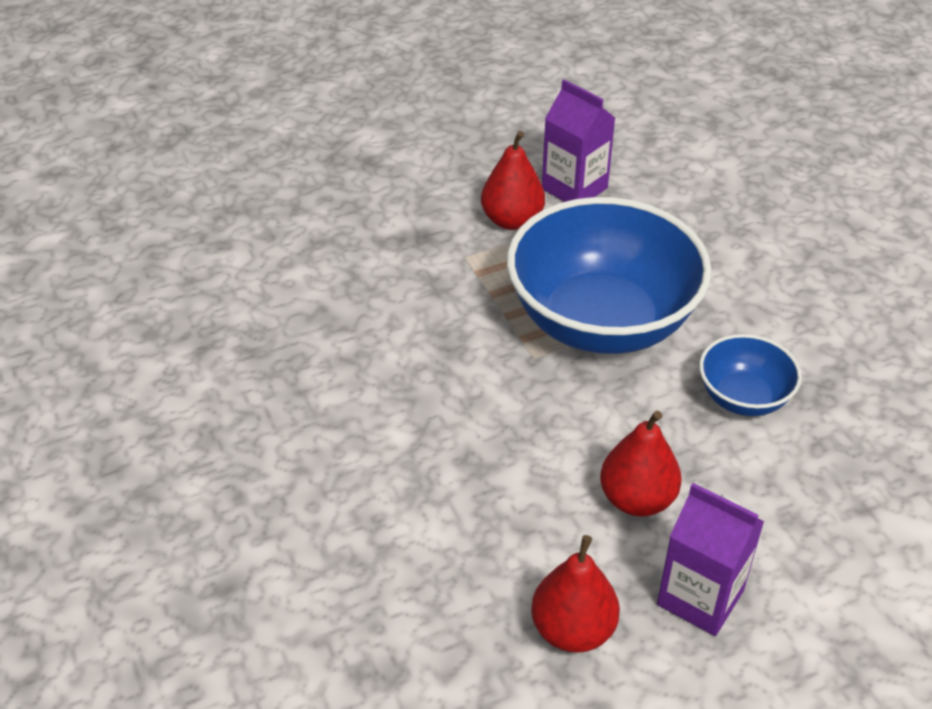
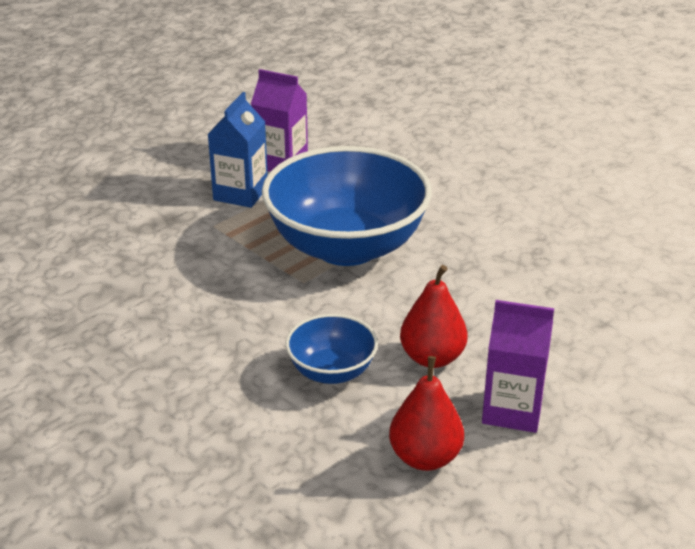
camera: 20 degrees left, 10 degrees down
(512, 220) = (240, 193): red pear -> blue carton
(743, 398) = (480, 273): blue bowl -> blue bowl (332, 371)

